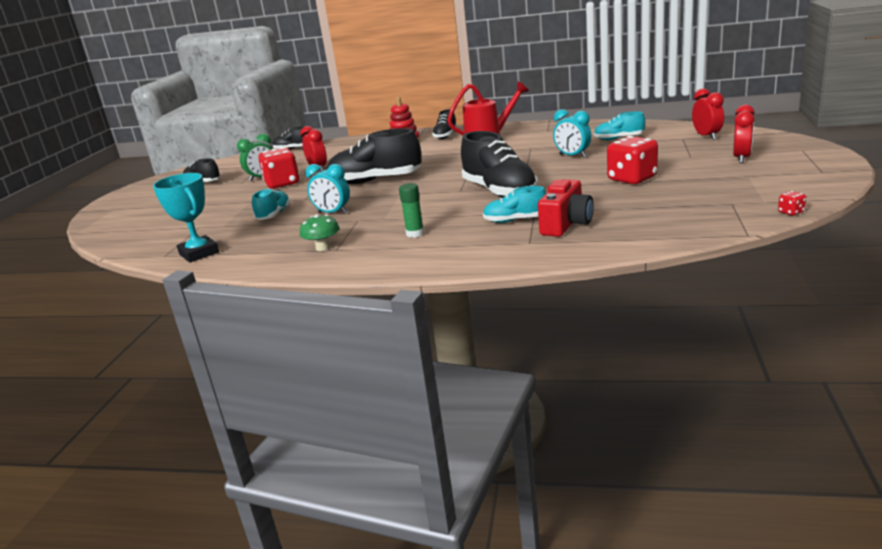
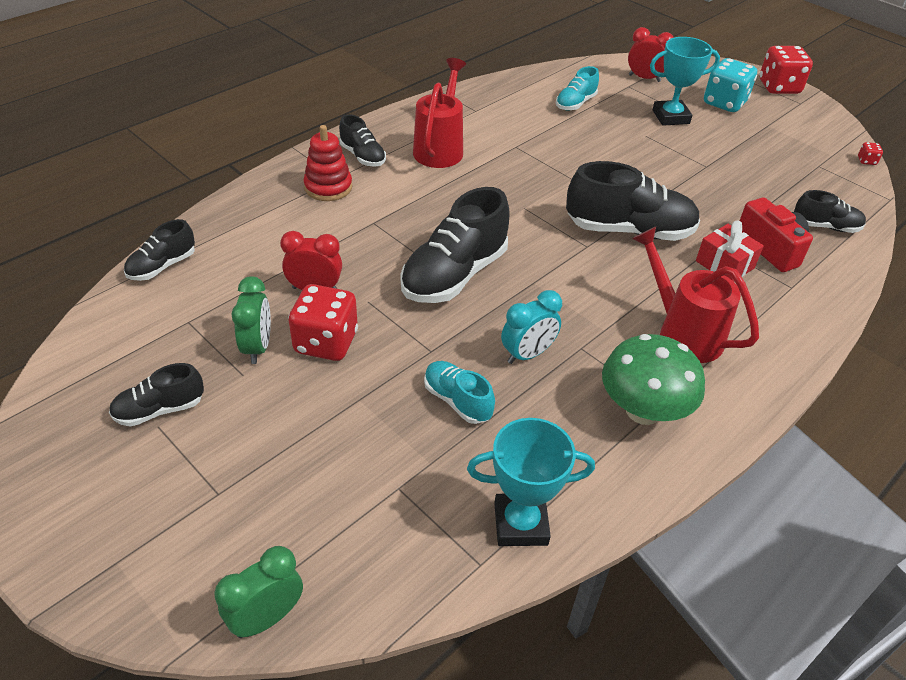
camera: 60 degrees left, 20 degrees up
(103, 236) = (267, 617): none -> green clock
(323, 248) = (643, 410): green mushroom -> green mushroom, size x1.80
(415, 234) = (683, 333): green glue stick -> red watering can
(515, 220) = (724, 264): turquoise shoe -> red gift
(572, 156) = (585, 146): turquoise clock -> none
(632, 179) = (700, 162): red dice -> red dice (779, 87)
(640, 229) = (825, 227): none -> black shoe
(672, 156) = (670, 117): none -> turquoise trophy
(741, 158) = (724, 103): red clock -> turquoise dice

